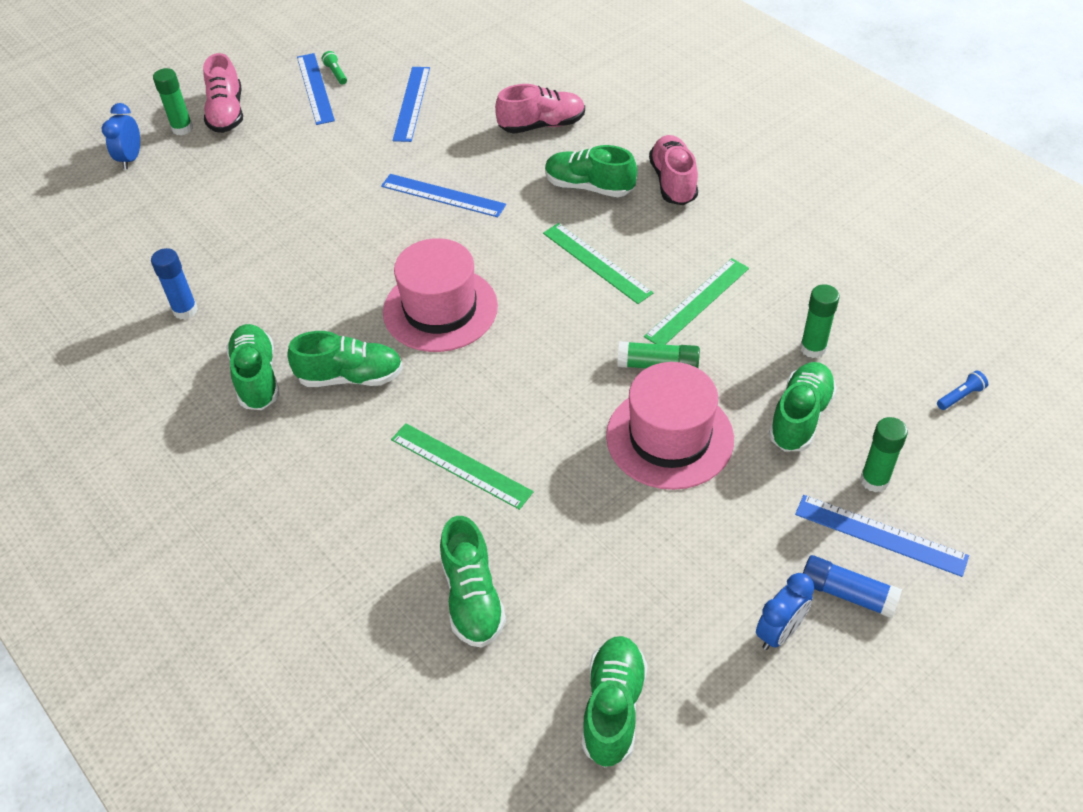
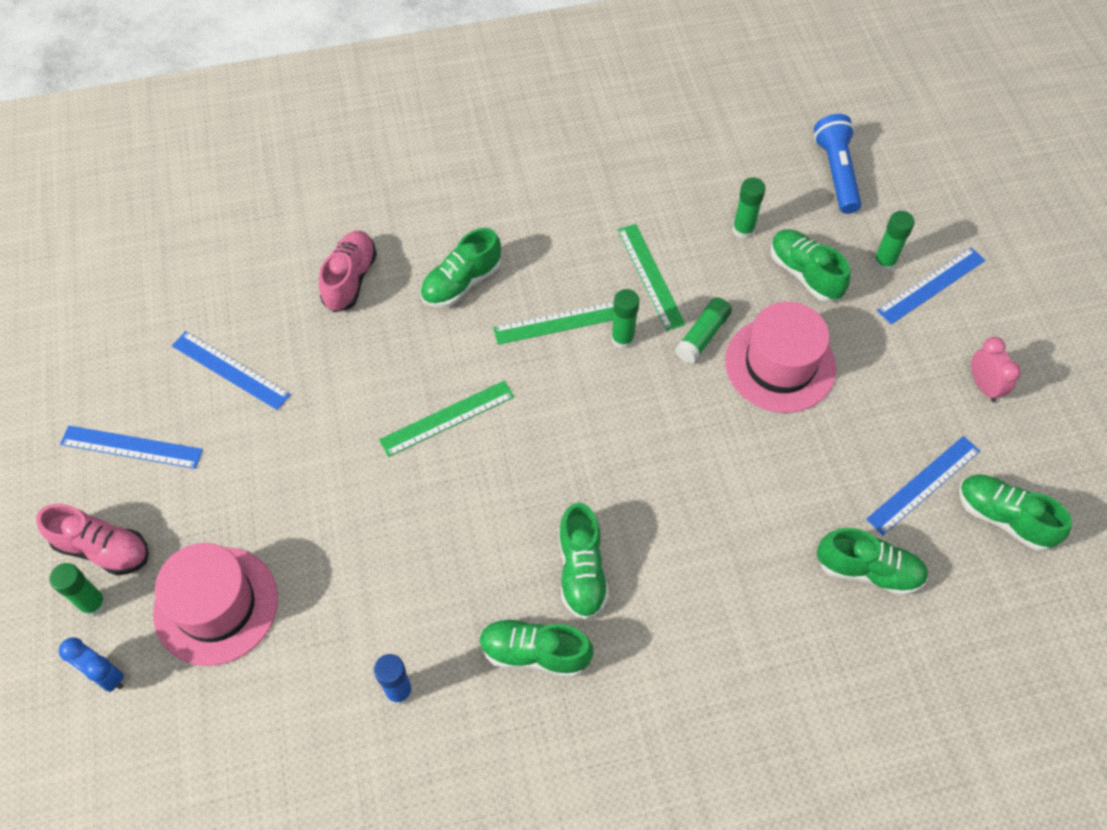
camera: 65 degrees left, 10 degrees up
(336, 73) = (122, 418): green flashlight -> none
(350, 377) = (581, 571): green shoe -> green shoe turned 150 degrees clockwise
(440, 309) = (541, 464): pink hat -> pink hat (216, 605)
(443, 195) = (390, 400): blue ruler -> blue ruler (923, 485)
(460, 465) = (731, 524): green ruler -> green ruler (447, 418)
(610, 310) = (622, 339): none -> green glue stick
(673, 182) = (499, 221): pink shoe -> none
(779, 632) = (984, 386): blue clock -> pink clock
(847, 593) = (970, 330): blue glue stick -> none
(960, 396) = (836, 173): blue flashlight -> blue flashlight, size x2.31

